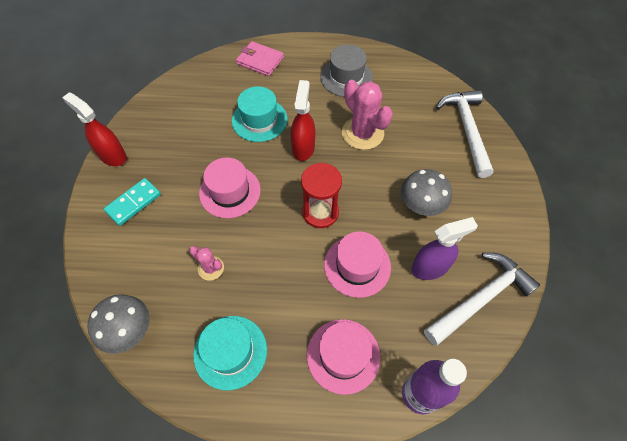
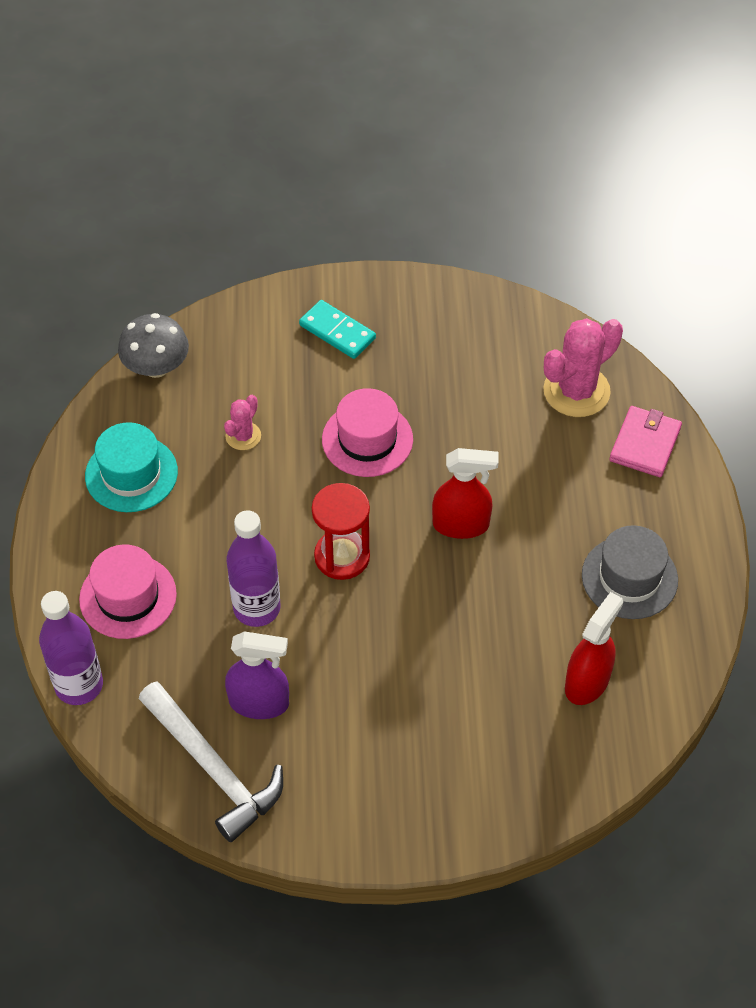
camera: 85 degrees right, 5 degrees down
(112, 155) = (415, 290): red spray bottle -> red spray bottle (587, 682)
(259, 120) = (509, 459): turquoise hat -> none
(357, 266) = (257, 608): pink hat -> purple bottle
(362, 133) = (503, 607): pink cactus -> pink cactus (576, 391)
(421, 205) = (368, 694): grey mushroom -> none
(430, 267) = (259, 703): purple spray bottle -> purple spray bottle turned 60 degrees counterclockwise
(467, 130) = (535, 771): white hammer -> none

